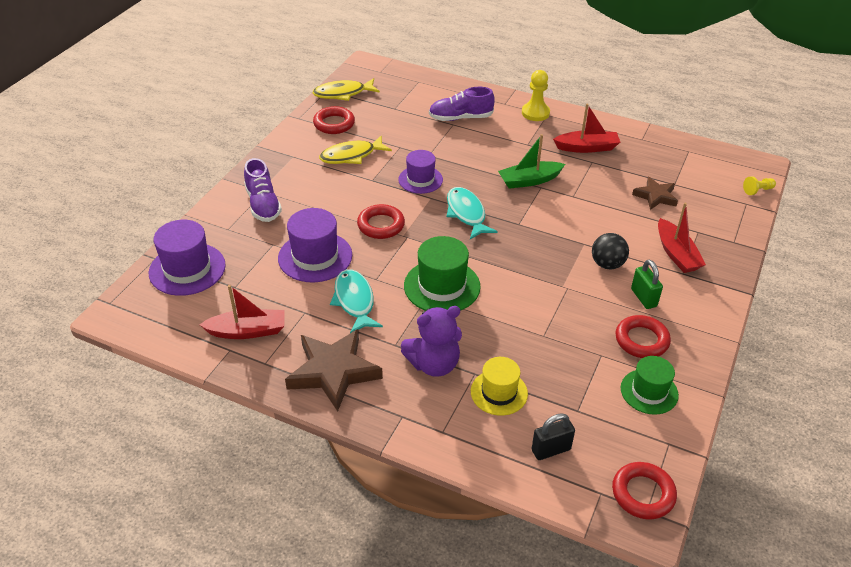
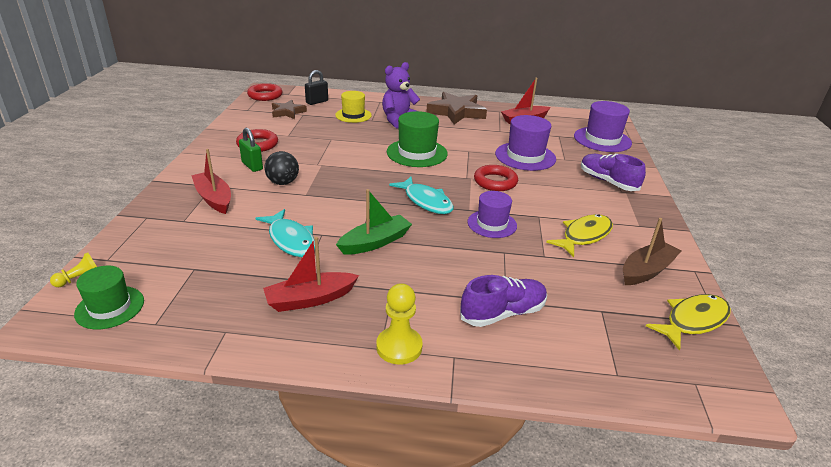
camera: 160 degrees right, 10 degrees down
(334, 124) = (646, 271): red ring -> brown boat
(354, 301) = (472, 139): turquoise fish -> turquoise fish (291, 240)
(649, 391) = (256, 125): green hat -> green hat (110, 307)
(655, 196) = (223, 249): brown star -> brown star (288, 112)

